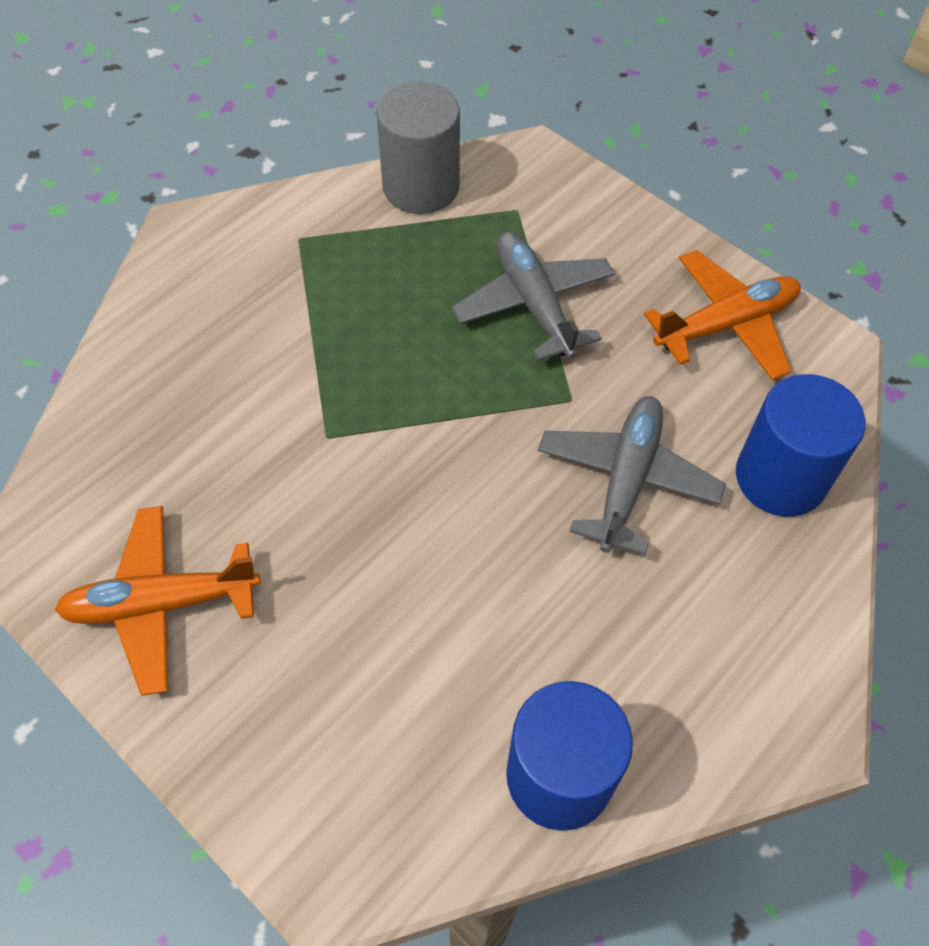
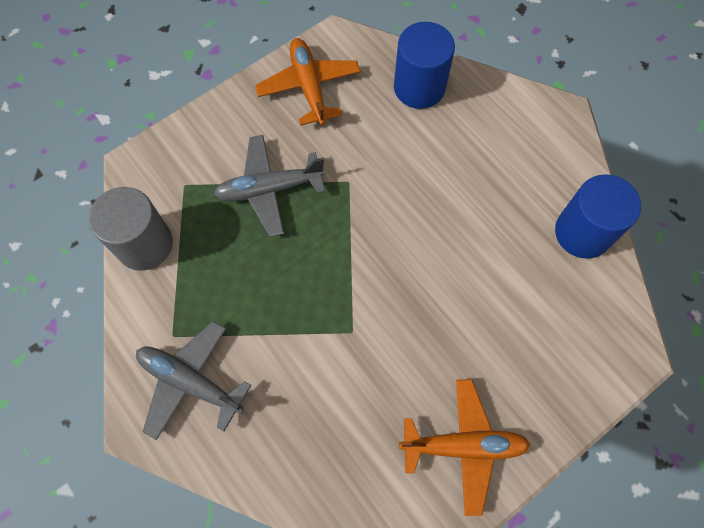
camera: 80 degrees left, 10 degrees up
(162, 604) = (463, 446): orange plane -> orange plane turned 90 degrees counterclockwise
(626, 480) = (410, 164): grey plane -> grey plane (191, 382)

